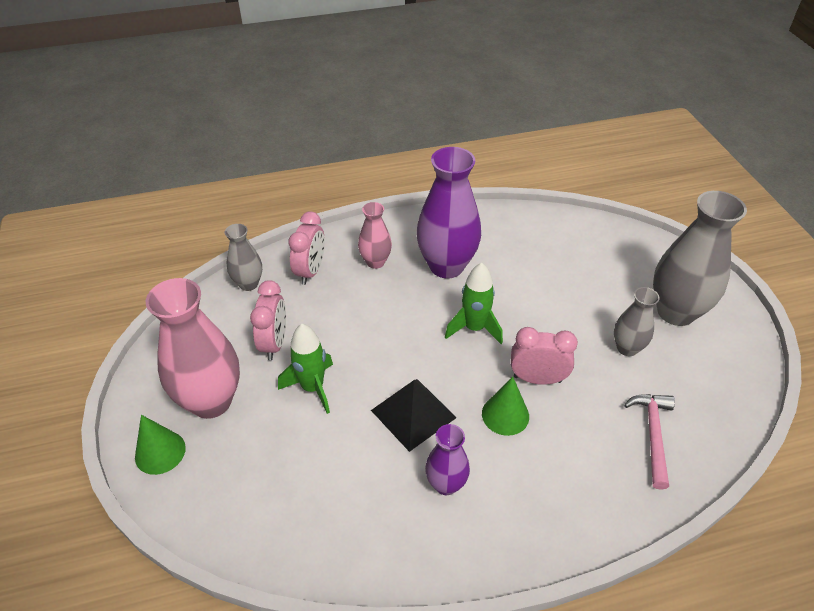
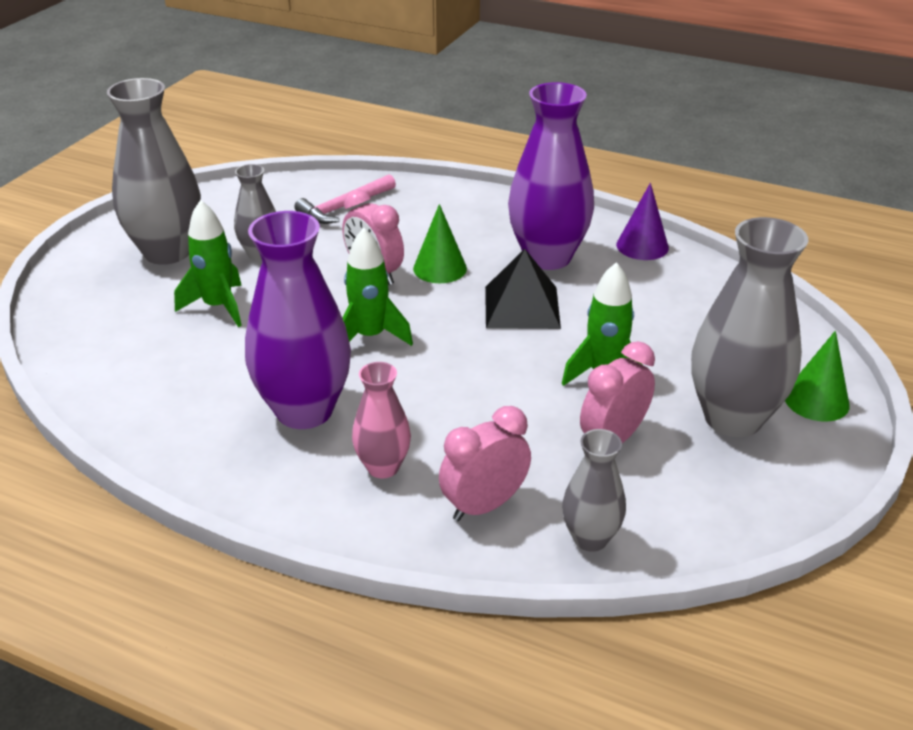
camera: 140 degrees left, 10 degrees down
(211, 401) = (733, 418): pink vase -> grey vase
(385, 560) = (642, 246): none -> purple cone
(446, 484) = (547, 257): purple vase -> purple vase, size x1.87
(580, 294) = (218, 307): none -> green rocket

